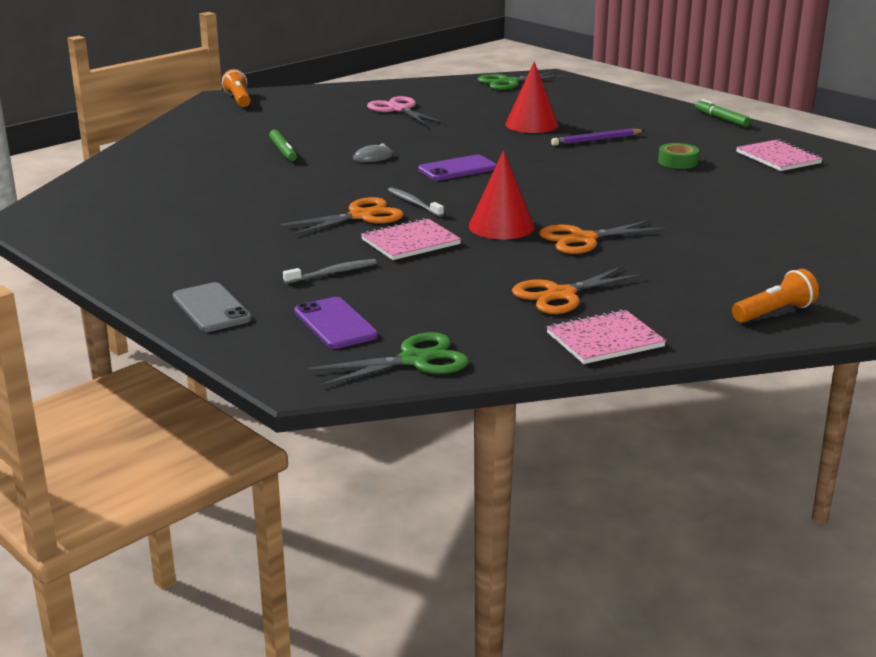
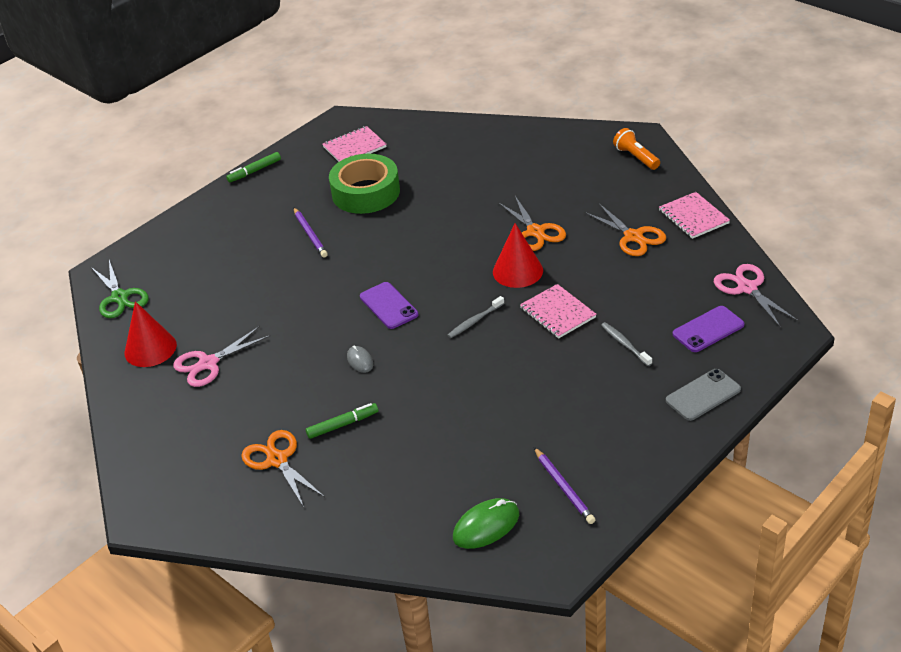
camera: 90 degrees left, 15 degrees up
(104, 198) = (486, 526): none -> green mouse
(124, 230) = (564, 487): none -> purple pencil
(238, 100) = (156, 498): orange flashlight -> none
(361, 216) = (508, 347): orange scissors -> orange scissors (277, 460)
(414, 360) = (747, 288): green scissors -> pink scissors
(531, 124) = (264, 273): red cone -> red cone (150, 348)
(677, 162) = (366, 192): green tape -> green tape, size x2.18

